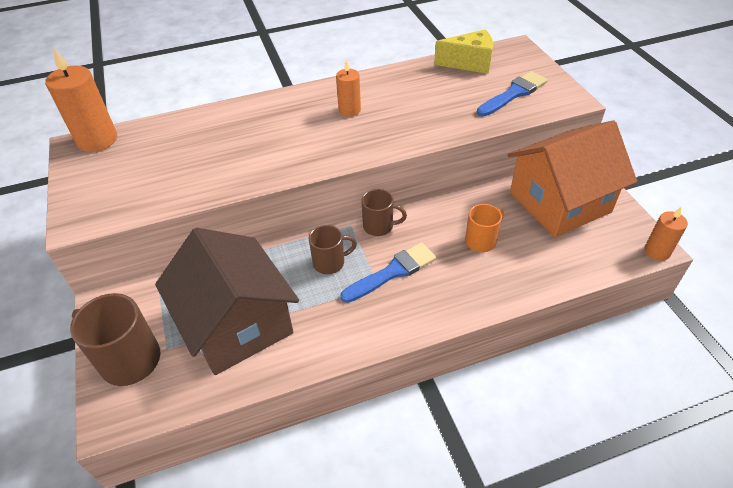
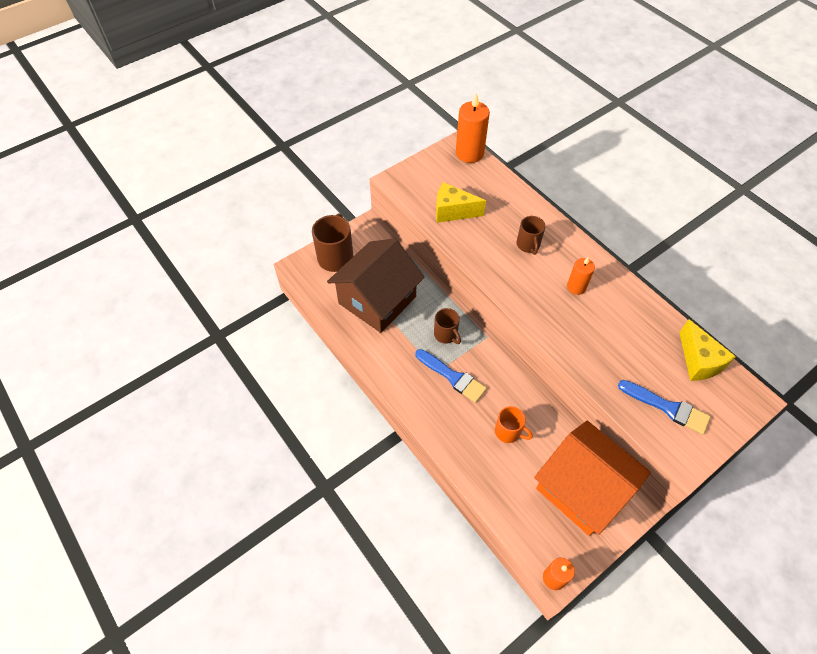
camera: 70 degrees right, 10 degrees up
(177, 177) = (453, 211): none -> yellow cheese
(379, 226) = (494, 356): brown mug -> brown mug (528, 245)

